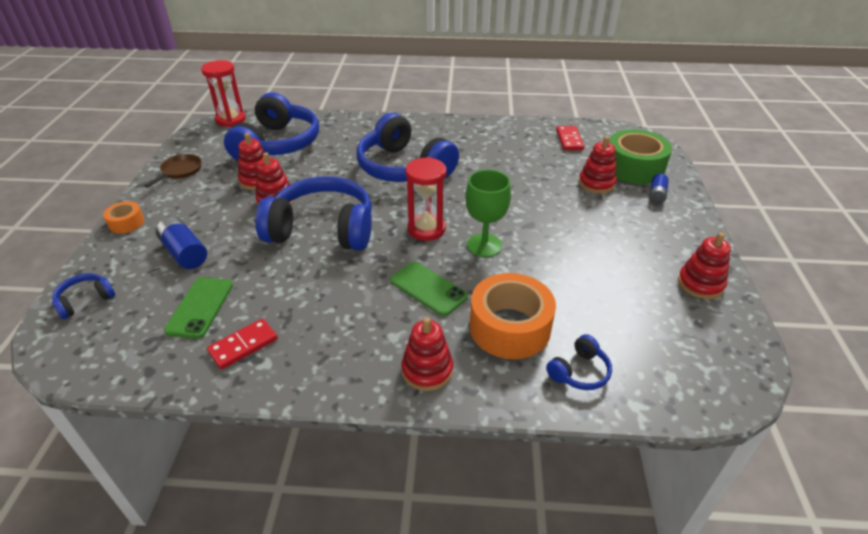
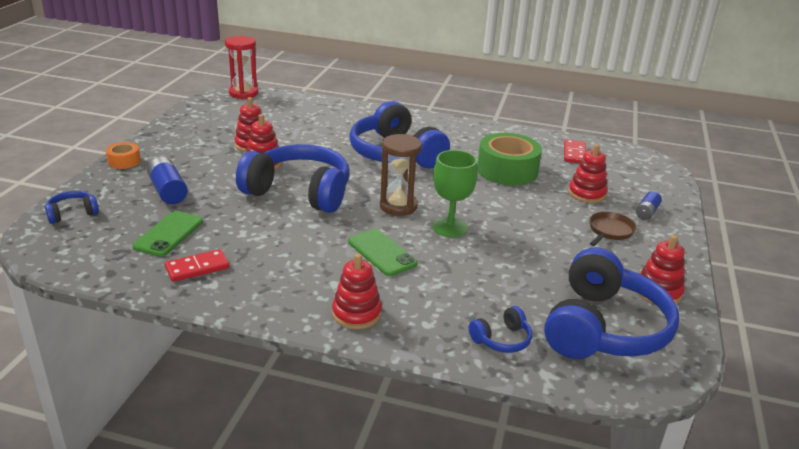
camera: 10 degrees right, 10 degrees down
(180, 171) = (184, 128): brown pan -> brown pan (609, 231)
(277, 144) = (280, 119): blue headphones -> blue headphones (603, 328)
(426, 229) = (398, 206): red hourglass -> brown hourglass
(509, 327) = (448, 295): orange tape -> none
(634, 167) = (633, 186): green tape -> green tape (507, 170)

